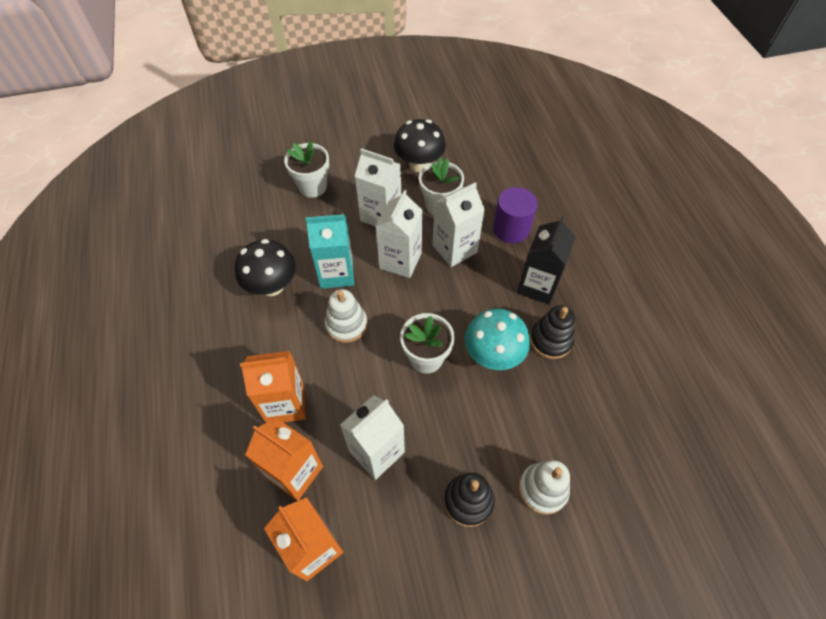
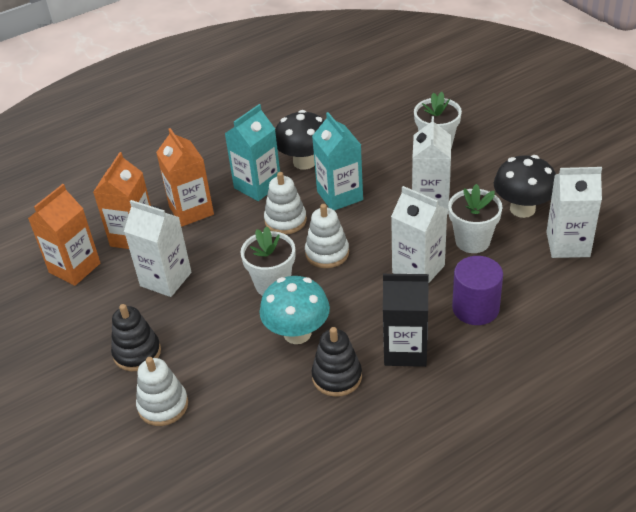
camera: 75 degrees right, 15 degrees down
(283, 334) = (257, 186): none -> turquoise carton
(400, 261) = (379, 233): white carton -> white carton (568, 244)
(406, 305) = (327, 253): none -> white stacking toy

